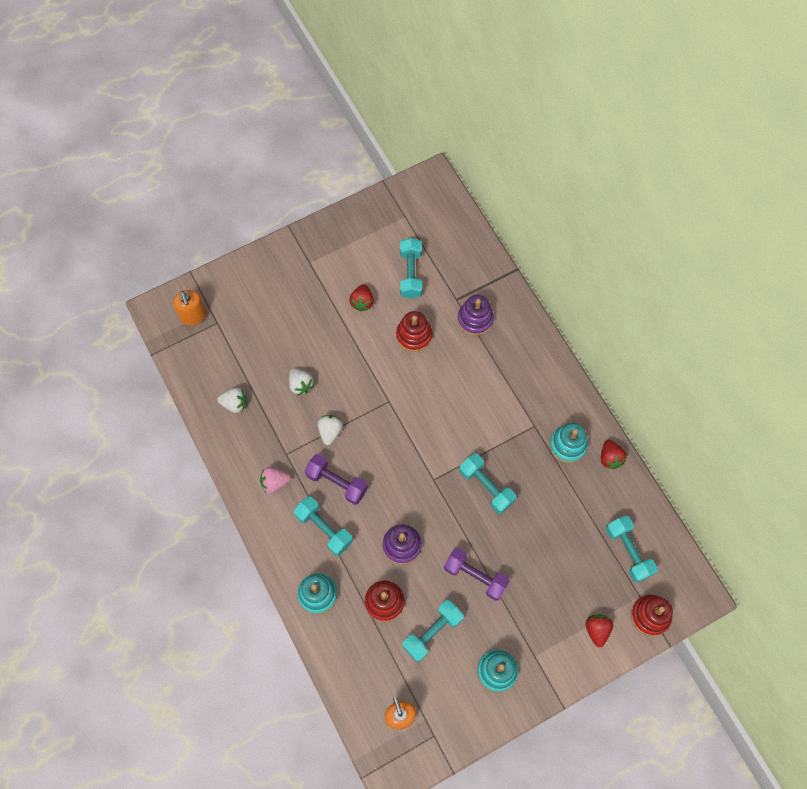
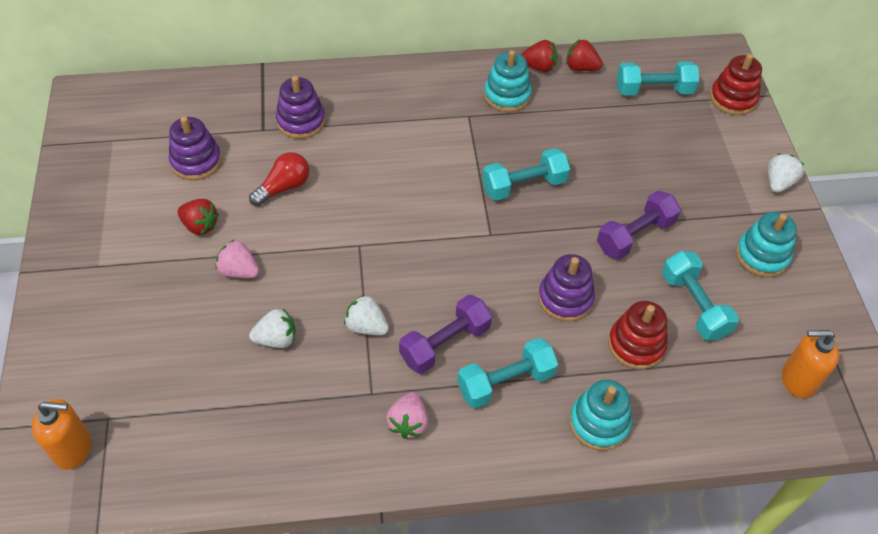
camera: 70 degrees left, 15 degrees down
(235, 404) = (255, 437): white strawberry -> white strawberry (778, 182)
(339, 341) = (239, 271): none -> pink strawberry
(411, 273) = (196, 161): turquoise dumbbell -> purple stacking toy
(414, 335) = (284, 187): red stacking toy -> red light bulb
(597, 630) = (736, 147): red strawberry -> red strawberry (581, 67)

